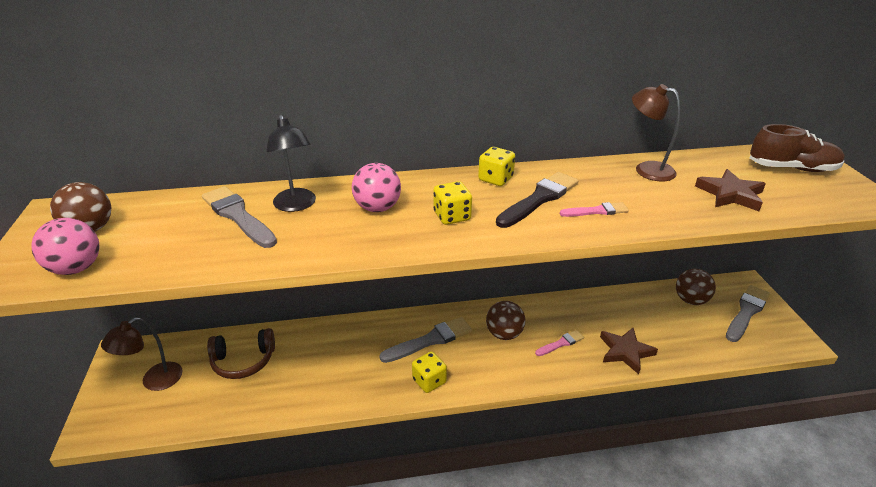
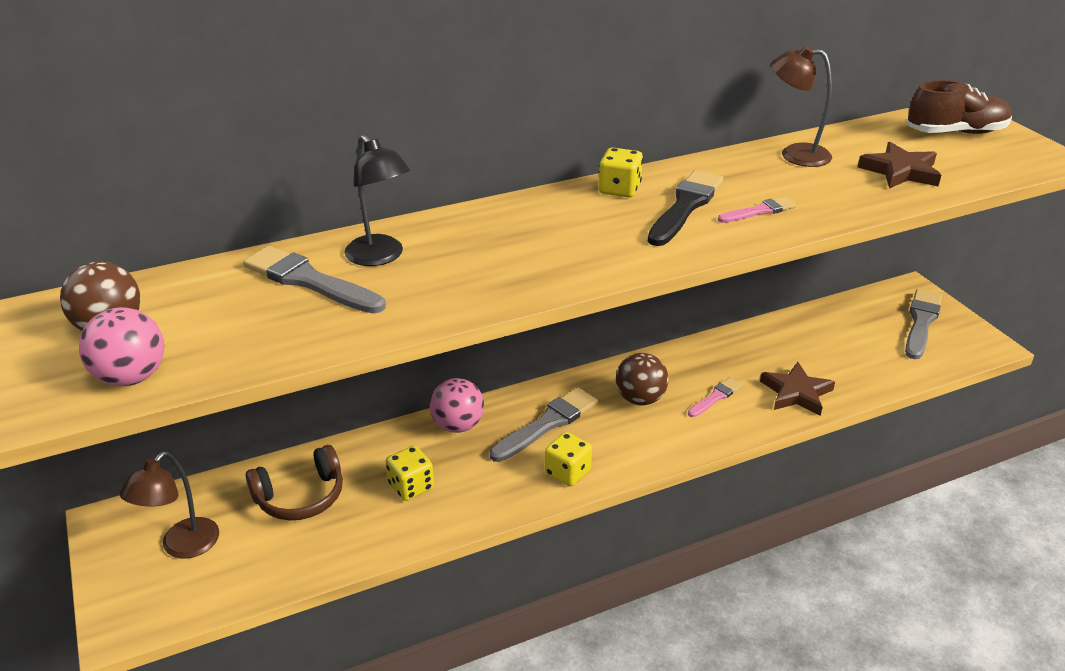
camera: 15 degrees left, 0 degrees up
(377, 208) = (490, 245): pink ball -> pink ball (458, 425)
(452, 216) = (590, 241): yellow dice -> yellow dice (411, 486)
(690, 300) = (852, 319): brown ball -> none

